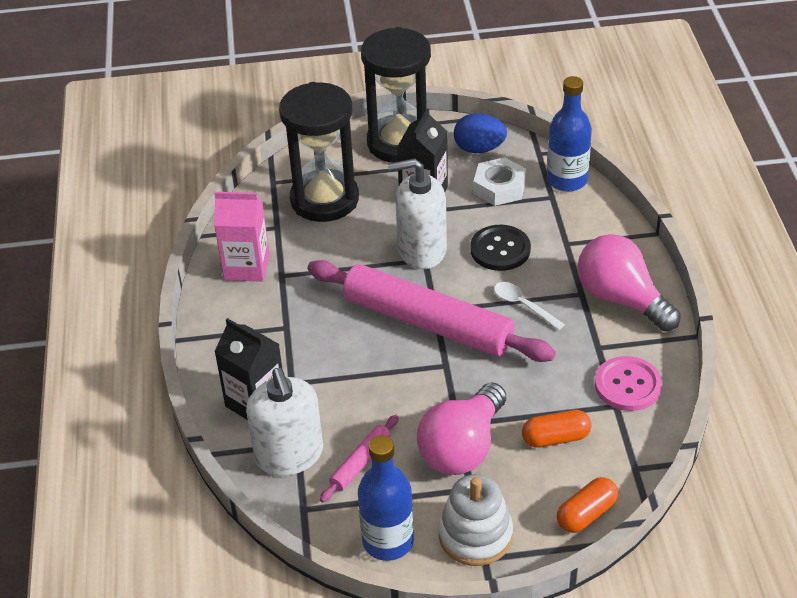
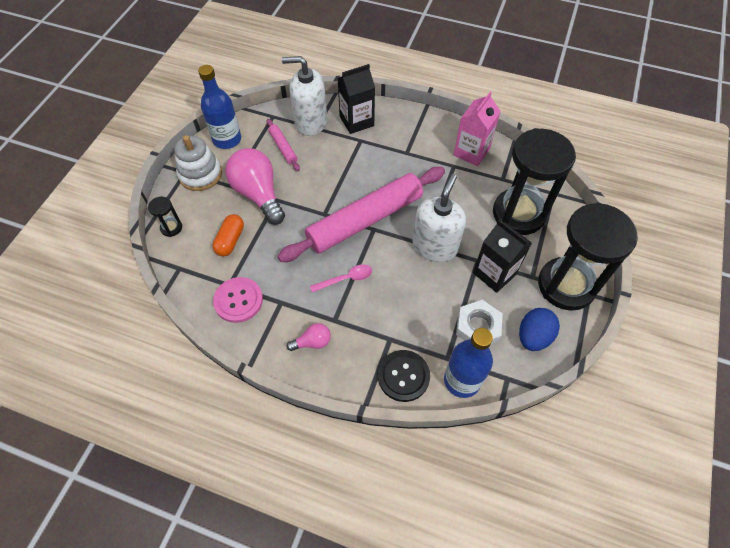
camera: 115 degrees right, 15 degrees up
(500, 249) = (408, 293): black button -> black button (403, 376)
(523, 305) = (346, 279): white spoon -> pink spoon
(586, 514) = (171, 228): orange capsule -> black hourglass
(621, 299) = (312, 342): pink light bulb -> pink light bulb, size x0.47

